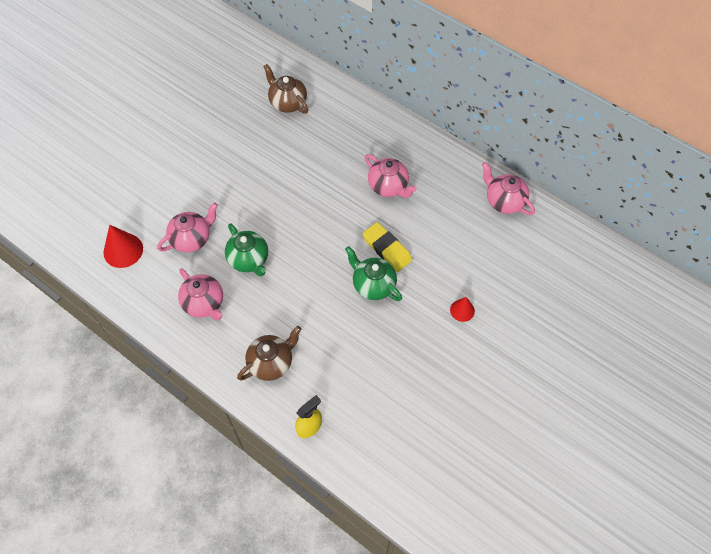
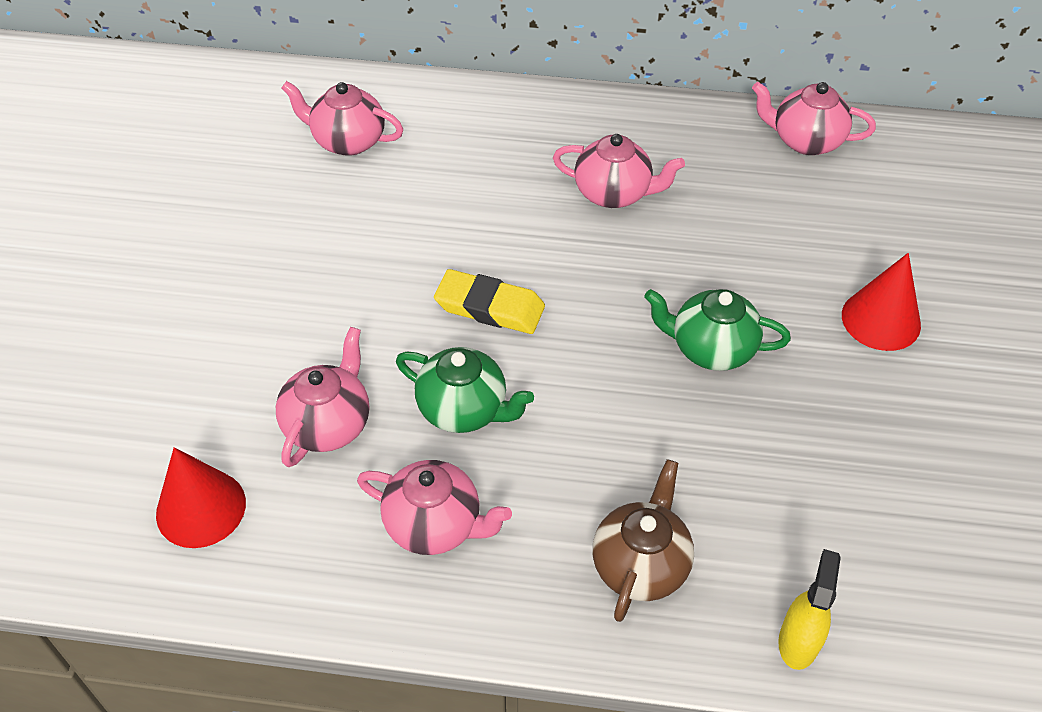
camera: 30 degrees left, 10 degrees down
(287, 102) = (347, 141): brown teapot -> pink teapot
(387, 249) = (687, 284): yellow eraser -> yellow eraser (489, 307)
(462, 310) = (881, 320): red cone -> red cone, size x1.66

